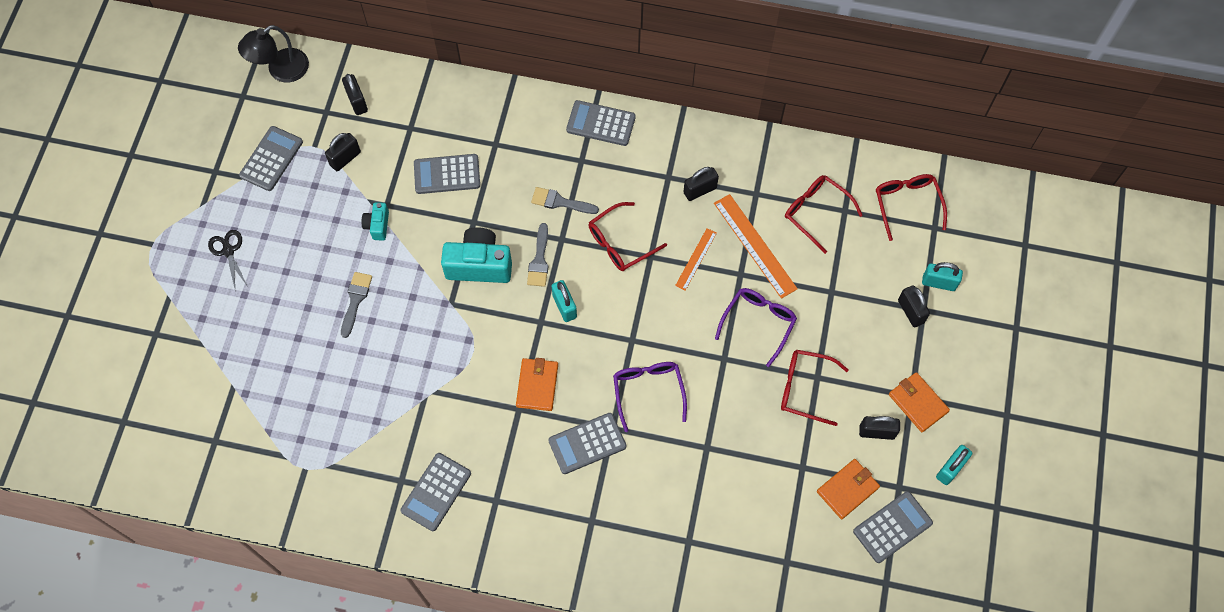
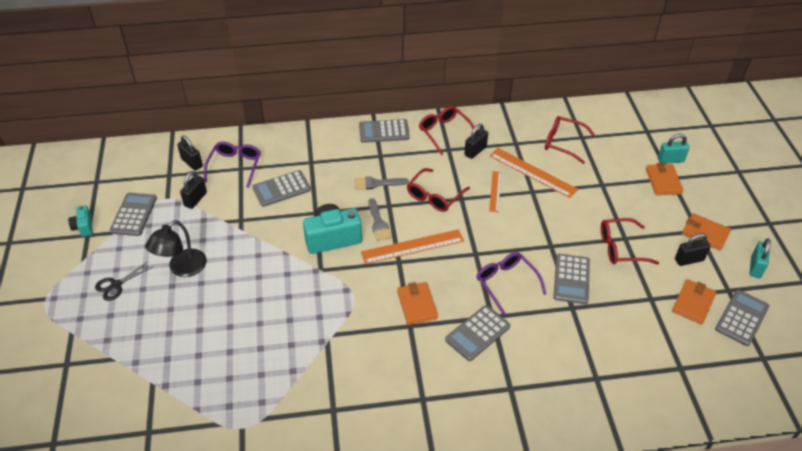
camera: 20 degrees left, 20 degrees down
(228, 251) = (116, 285): black scissors -> black scissors turned 90 degrees counterclockwise
(281, 70) = (123, 159): black lamp -> black lamp (182, 268)
(355, 300) = (240, 289): grey brush -> none
(377, 225) = (239, 235): turquoise camera -> turquoise camera (84, 227)
(436, 492) = (368, 409): grey calculator -> grey calculator (571, 279)
(564, 306) = (412, 246): turquoise padlock -> orange ruler
(758, 323) = (562, 217): purple glasses -> purple glasses (235, 166)
(907, 204) = (620, 123): red glasses -> red glasses (444, 132)
(910, 311) = (663, 181): black padlock -> orange wallet

